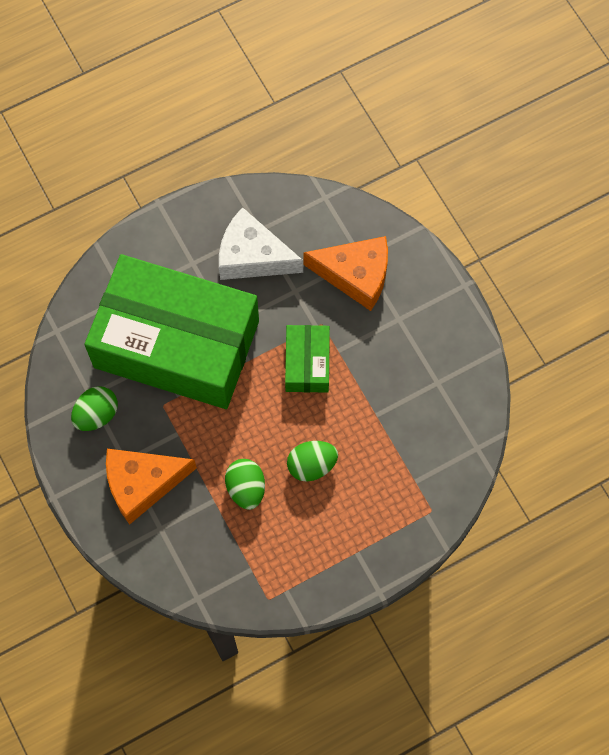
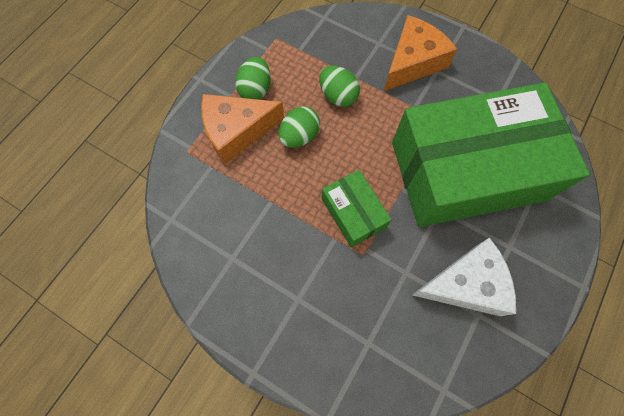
camera: 150 degrees right, 0 degrees up
(96, 415) = (481, 89): green egg -> green egg (255, 89)
(355, 275) = (362, 321): orange cheese -> orange cheese (237, 131)

